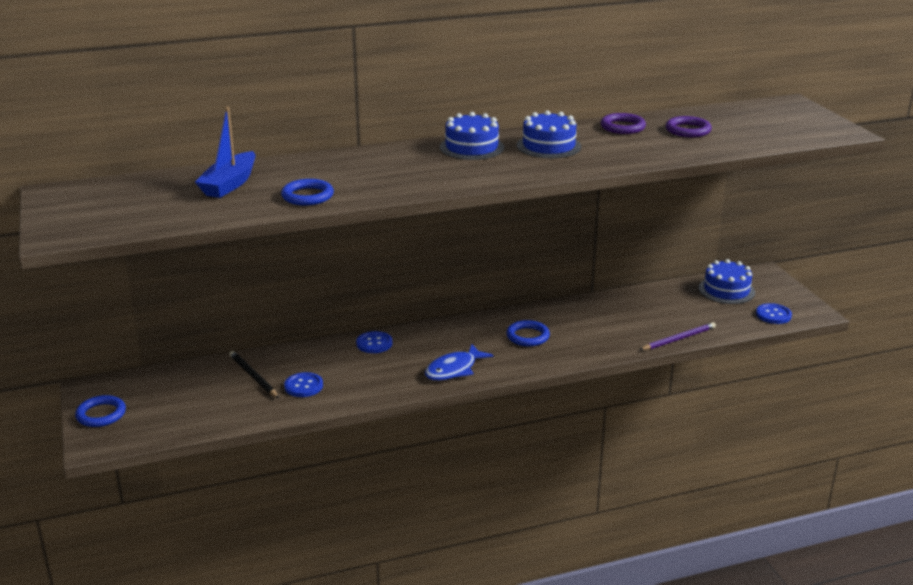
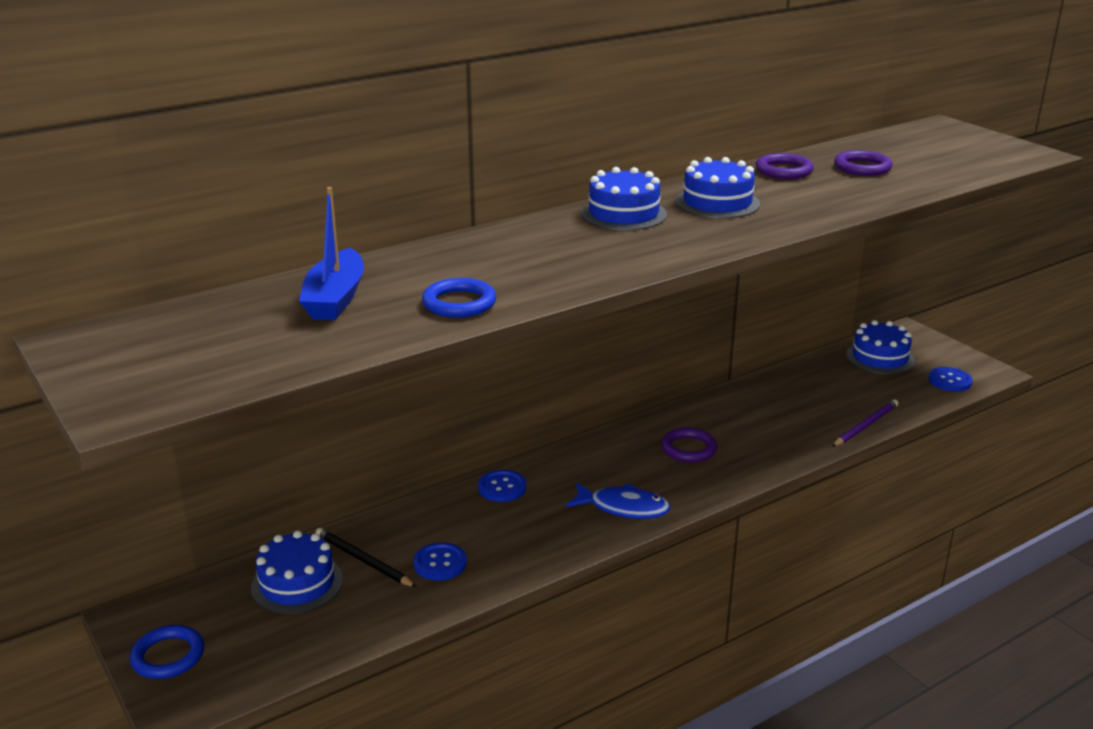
camera: 15 degrees left, 0 degrees up
(202, 384) = (297, 583): none -> blue cake
(454, 369) = (624, 508): blue fish -> blue fish turned 105 degrees counterclockwise
(527, 336) = (688, 449): blue ring -> purple ring

